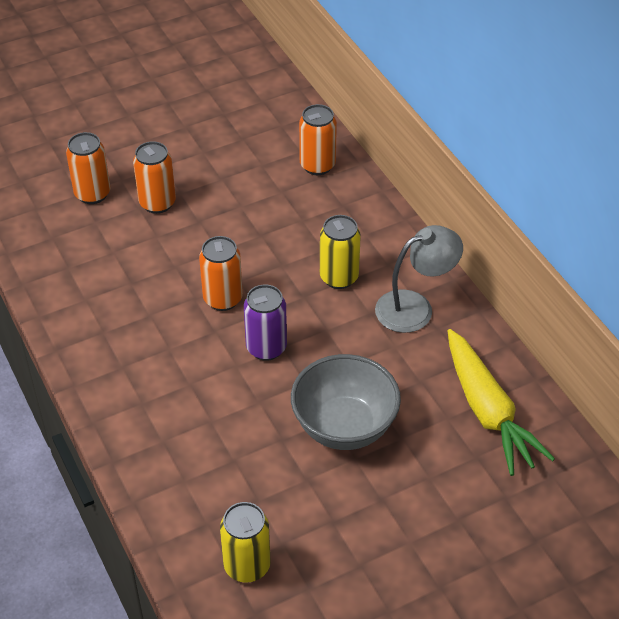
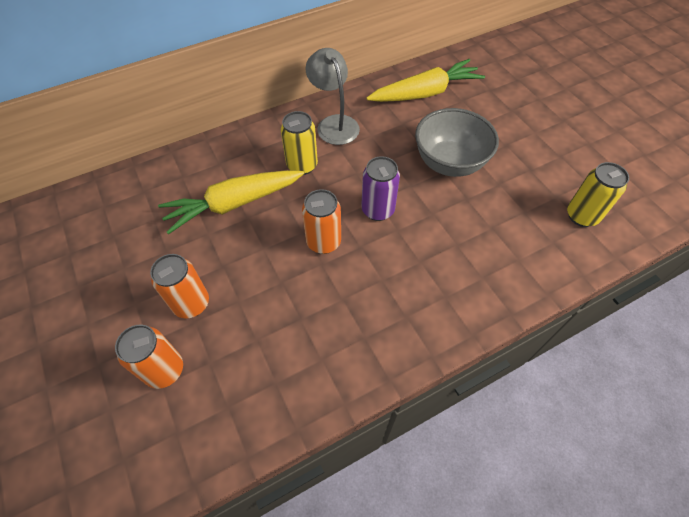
camera: 90 degrees left, 10 degrees up
(280, 222) = (234, 204): none -> yellow carrot
(317, 165) = (166, 179): orange can -> none

